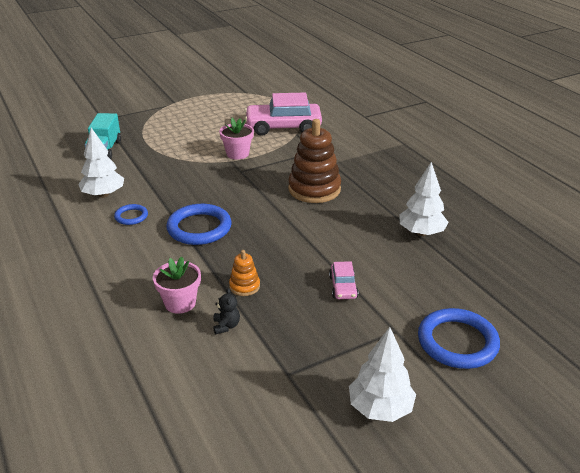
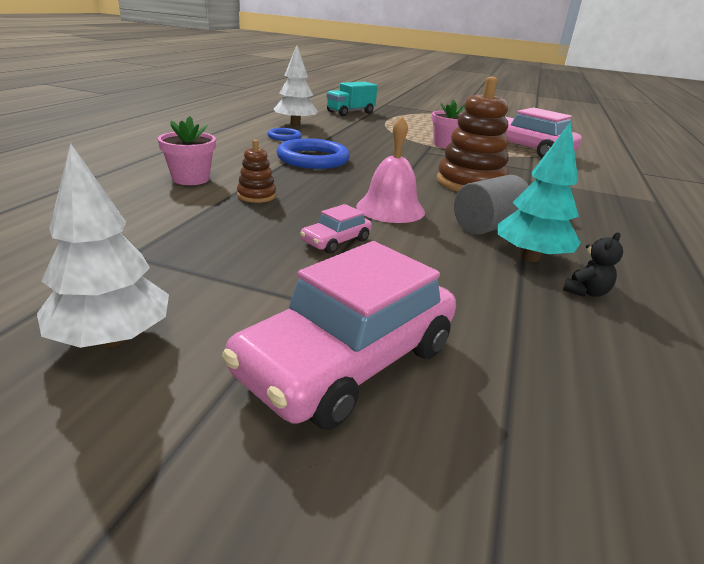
camera: 45 degrees right, 5 degrees down
(226, 326) = (180, 204): black teddy bear -> black teddy bear (585, 292)
(244, 286) = (256, 196): orange stacking toy -> brown stacking toy
(320, 243) = (390, 209): none -> pink bell
(377, 223) = (487, 227): none -> grey cylinder
(421, 233) = (531, 257): white tree -> turquoise tree
(457, 342) = (348, 361): blue ring -> pink car

